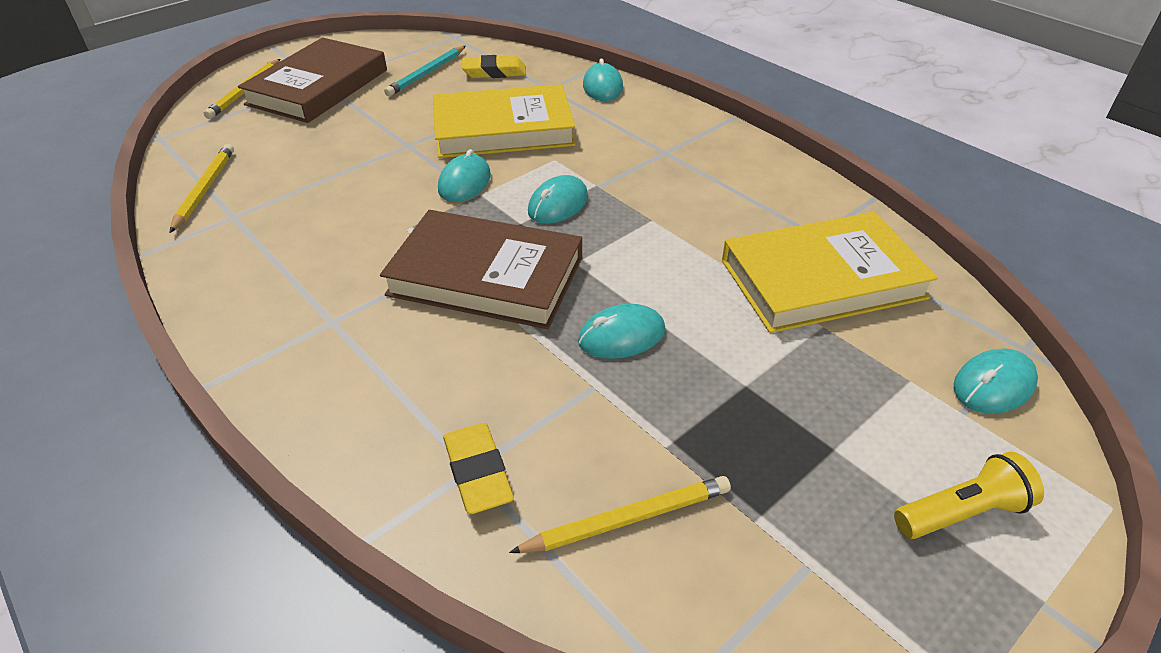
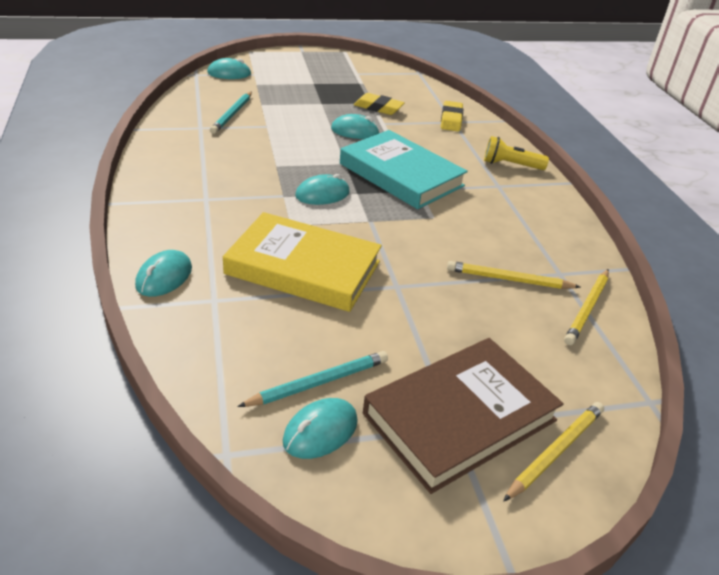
camera: 155 degrees left, 5 degrees down
(464, 182) = (373, 233): turquoise mouse -> turquoise mouse (320, 431)
(486, 276) = (401, 175): brown book -> turquoise book
(494, 72) = (243, 348): yellow eraser -> yellow eraser (378, 108)
(628, 519) = (405, 95): yellow pencil -> yellow pencil (509, 279)
(822, 279) = (232, 114): yellow book -> turquoise pencil
(961, 512) = (295, 64): yellow flashlight -> yellow flashlight (510, 165)

